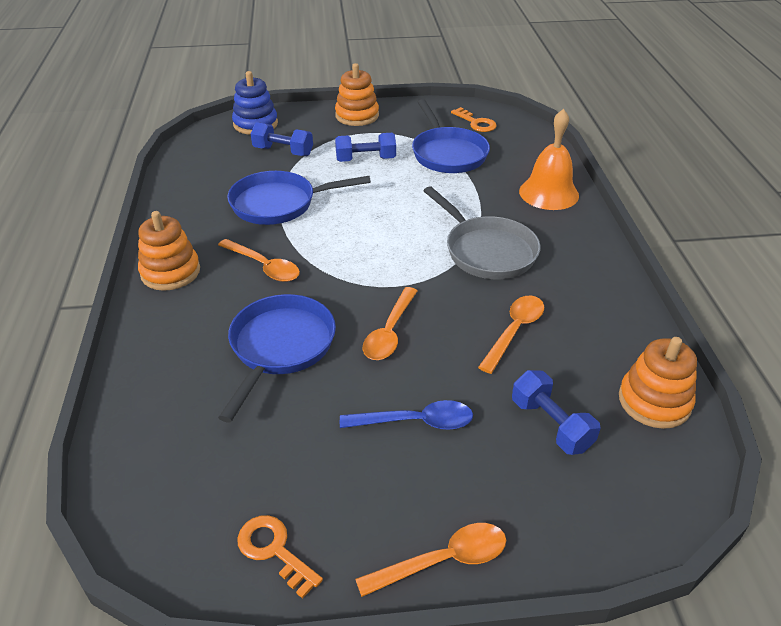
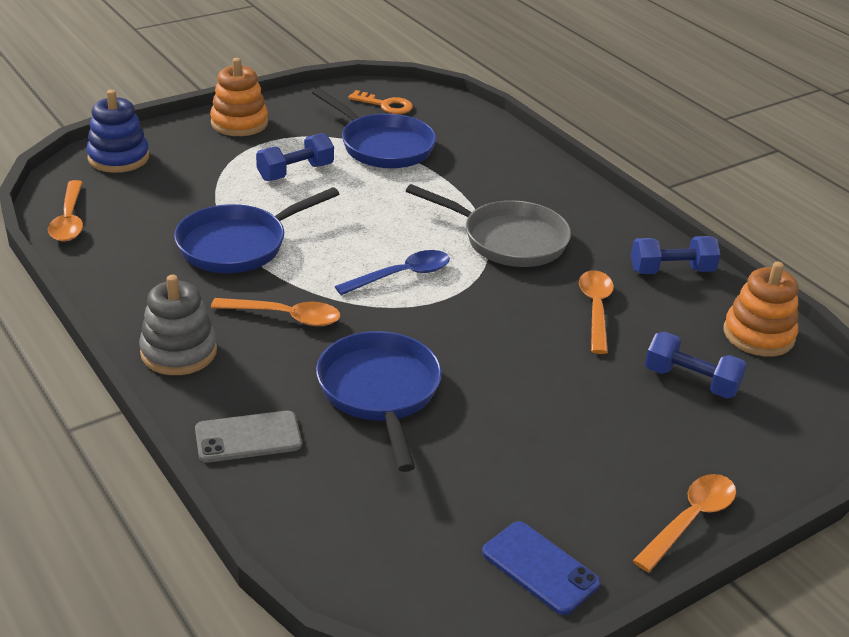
camera: 30 degrees left, 5 degrees down
(157, 352) = (248, 437): none -> grey phone
(170, 272) = (179, 352): orange stacking toy -> grey stacking toy
(274, 550) = (540, 568): orange key -> blue phone
(283, 151) = (186, 184): blue dumbbell -> blue dumbbell (671, 271)
(389, 332) = (479, 344): orange spoon -> orange spoon (69, 220)
(416, 422) = (573, 417): blue spoon -> blue spoon (401, 275)
(549, 193) = (522, 166): orange bell -> none

